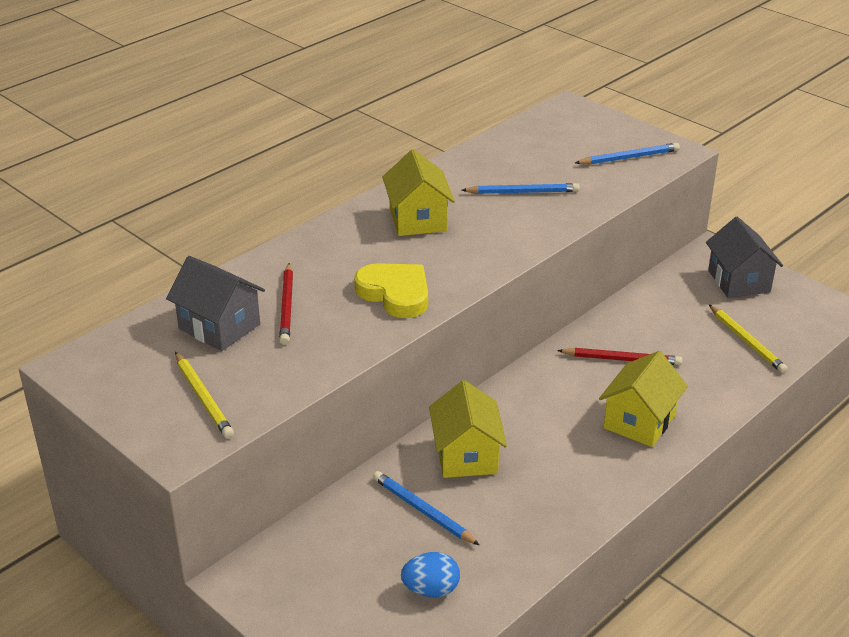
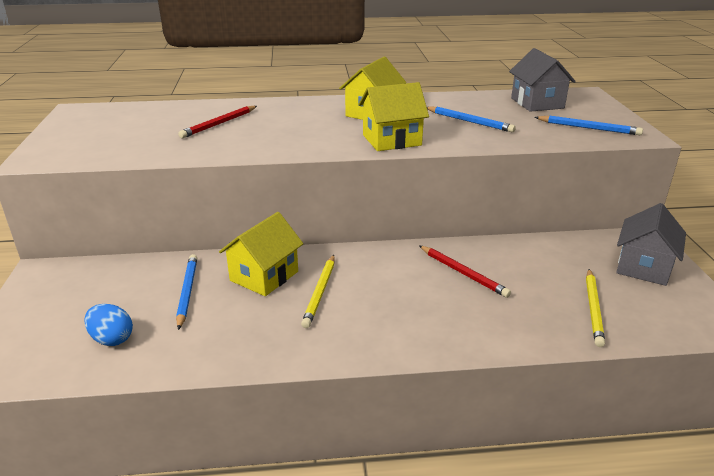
camera: 40 degrees right, 5 degrees down
(203, 398) = (95, 144): yellow pencil -> yellow pencil (320, 292)
(219, 326) = (169, 120): grey house -> grey house (537, 103)
(395, 294) = (288, 139): yellow heart -> none
(639, 421) = (416, 317): yellow house -> yellow house (391, 140)

